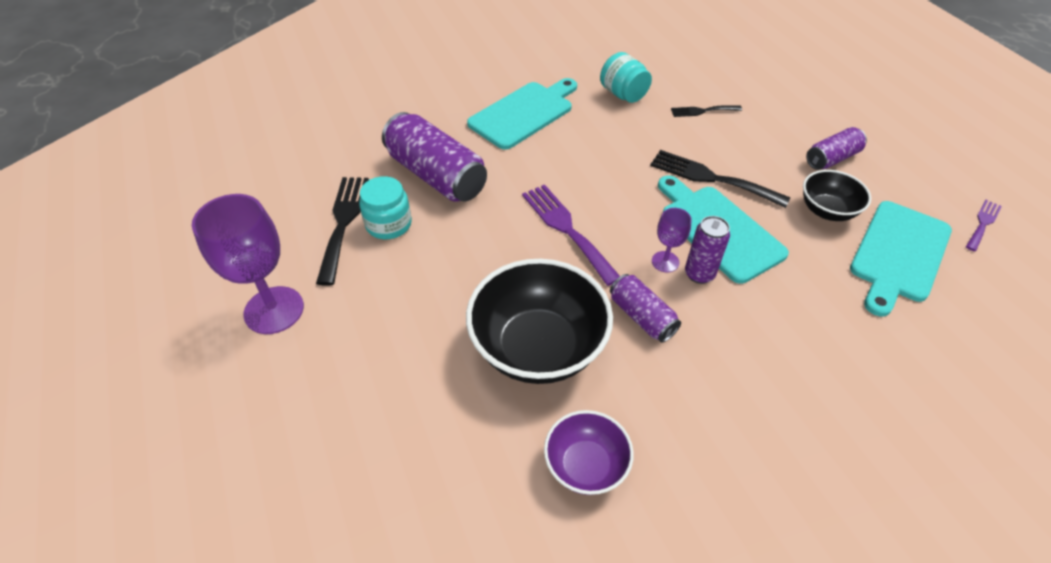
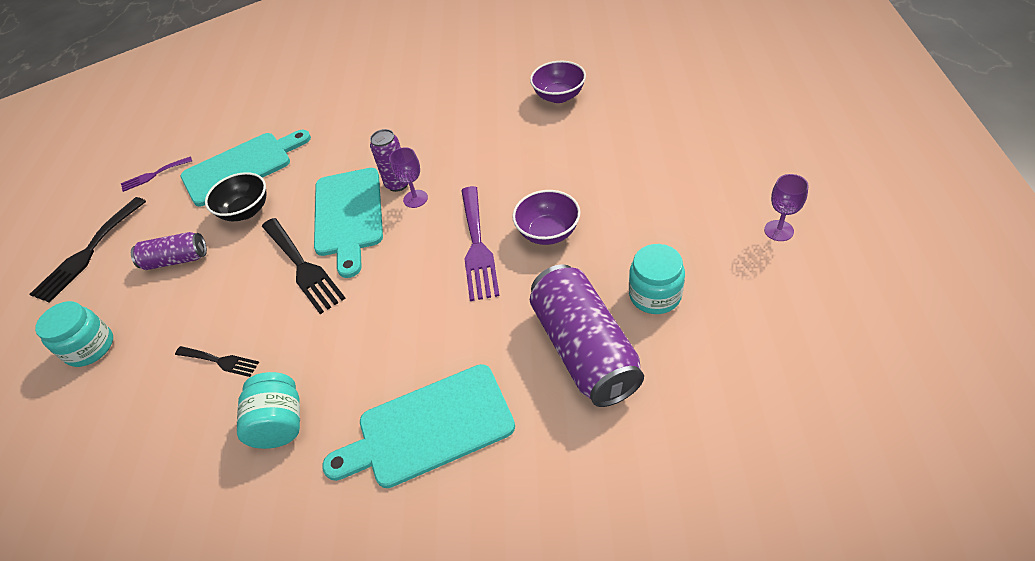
camera: 150 degrees left, 0 degrees up
(274, 310) = (778, 230): purple goblet -> purple goblet, size x0.50
(343, 223) = (707, 310): black fork -> black fork (88, 253)
(505, 257) = (548, 232): none -> purple bowl
(538, 348) = (555, 159): black bowl -> none
(642, 316) = (466, 164): purple can -> none
(809, 97) = (90, 347): none -> turquoise jar

